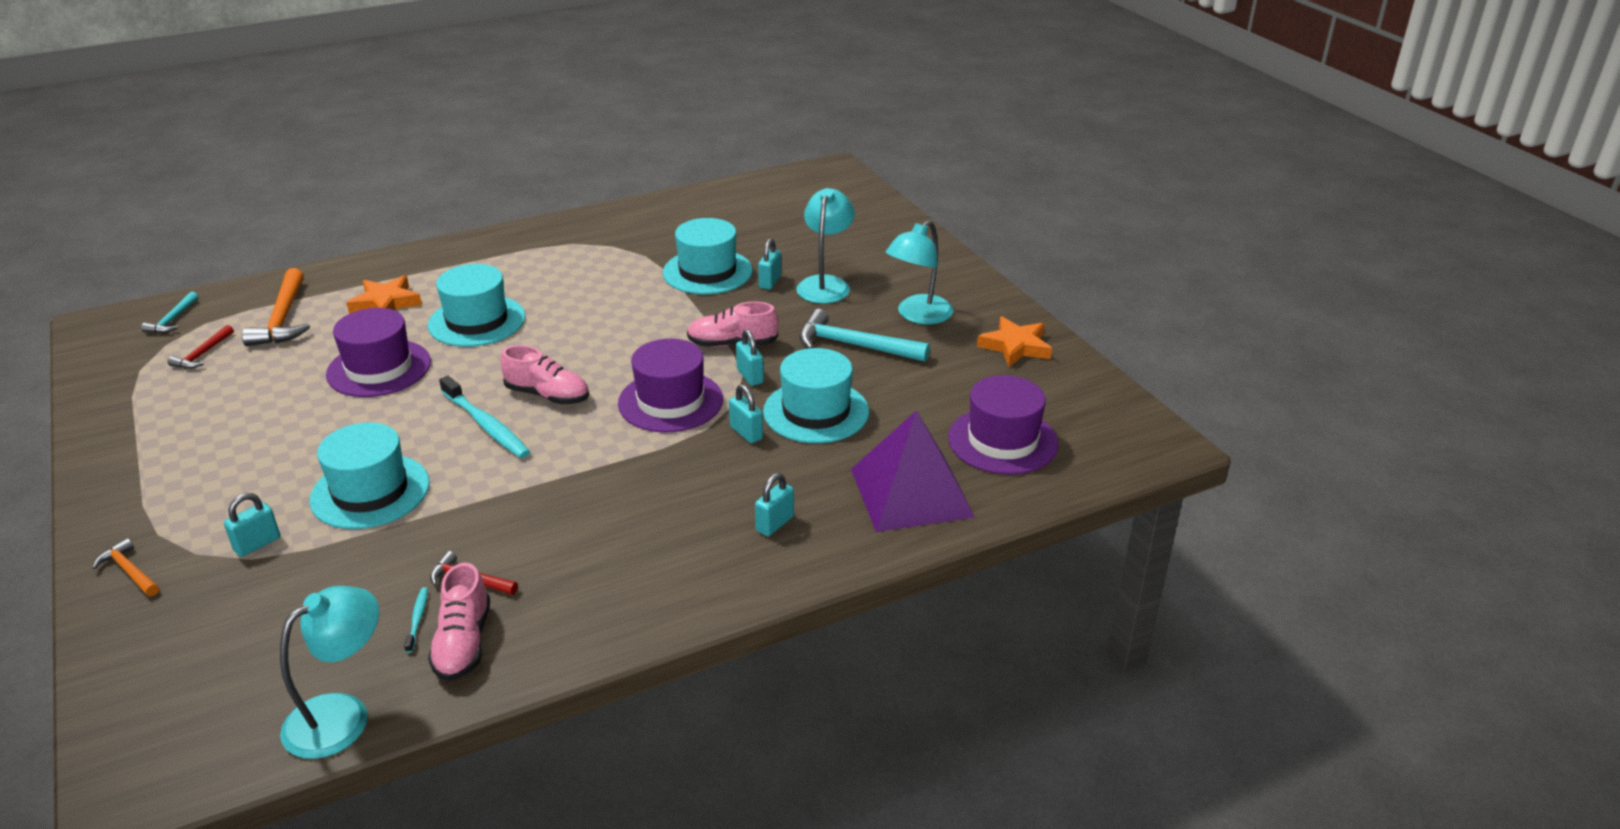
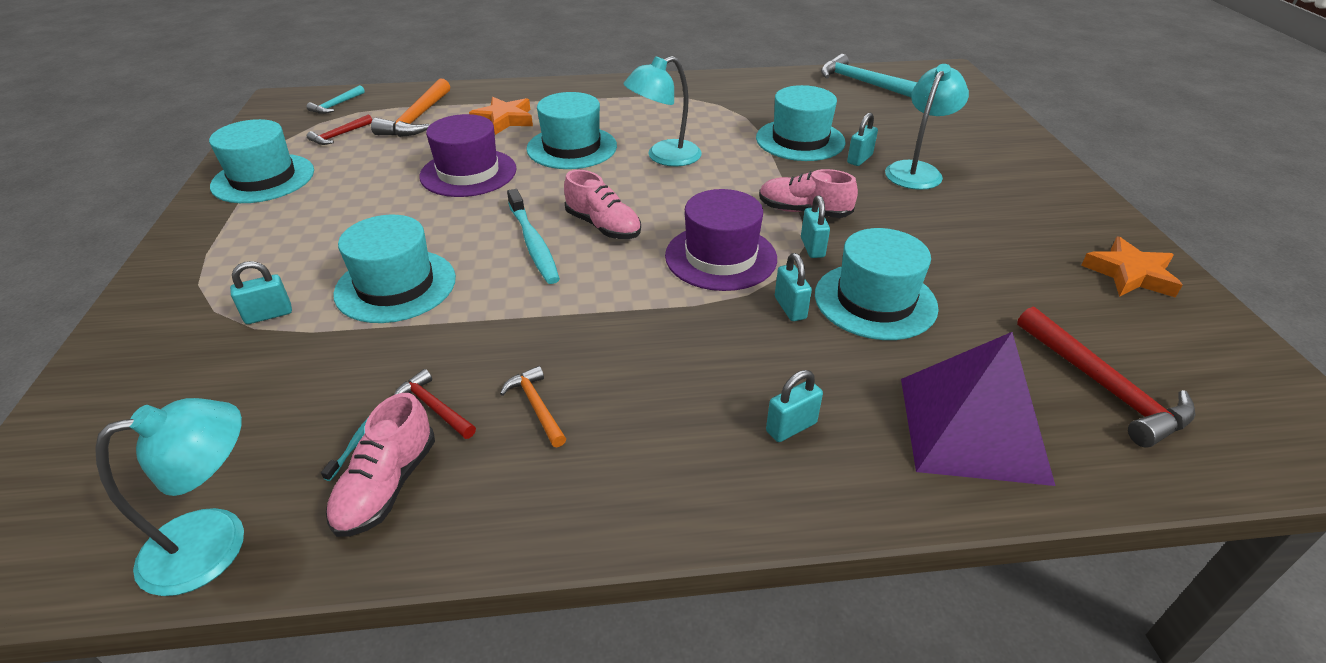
camera: 20 degrees right, 5 degrees up
(129, 571) = (150, 314): orange hammer -> orange hammer (536, 406)
(146, 418) = (263, 178): none -> turquoise hat
(853, 345) = (934, 237): turquoise hammer -> turquoise hammer (862, 82)
(918, 315) = (1014, 219): turquoise lamp -> turquoise lamp (664, 157)
(1002, 441) = (1104, 387): purple hat -> red hammer

